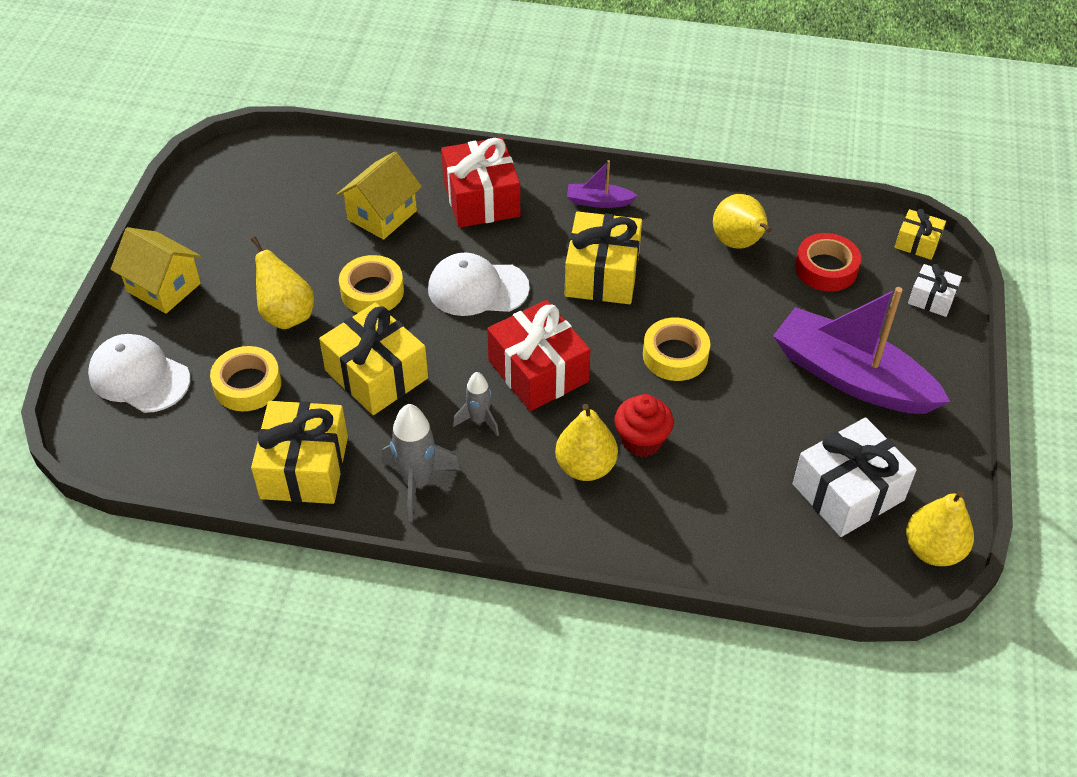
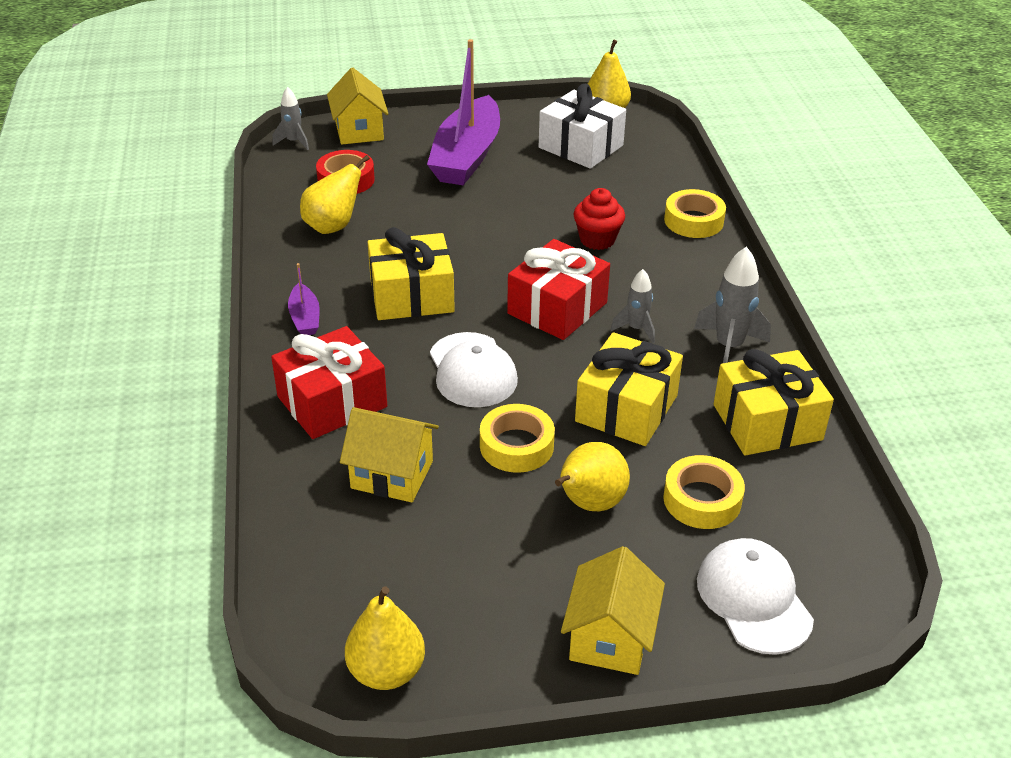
camera: 110 degrees left, 10 degrees down
(139, 377) = (753, 599): white cap -> white cap turned 150 degrees clockwise
(585, 467) = (644, 262): yellow pear -> yellow pear (386, 671)
(675, 355) = (492, 238): yellow tape -> yellow tape (693, 221)
(917, 243) = (294, 142): yellow gift -> grey rocket
(931, 298) = (359, 131): white gift -> yellow house

